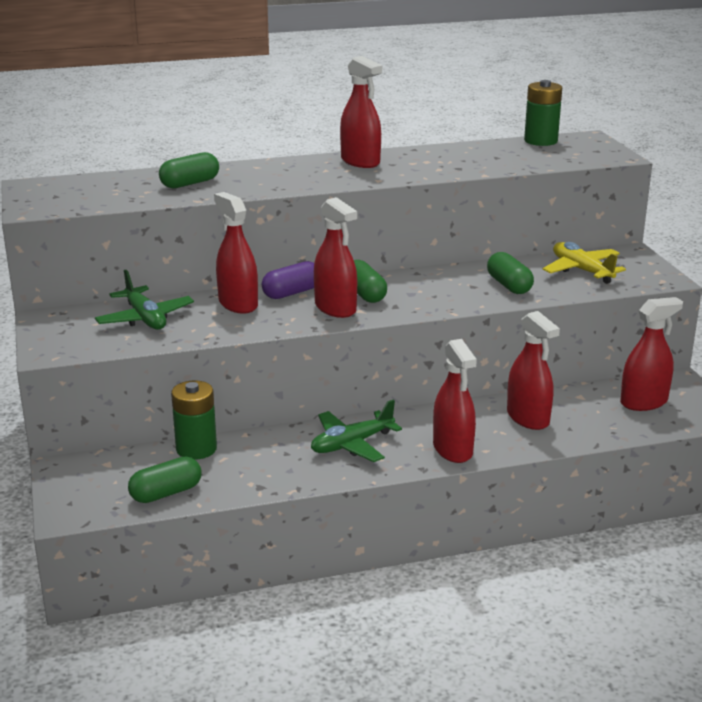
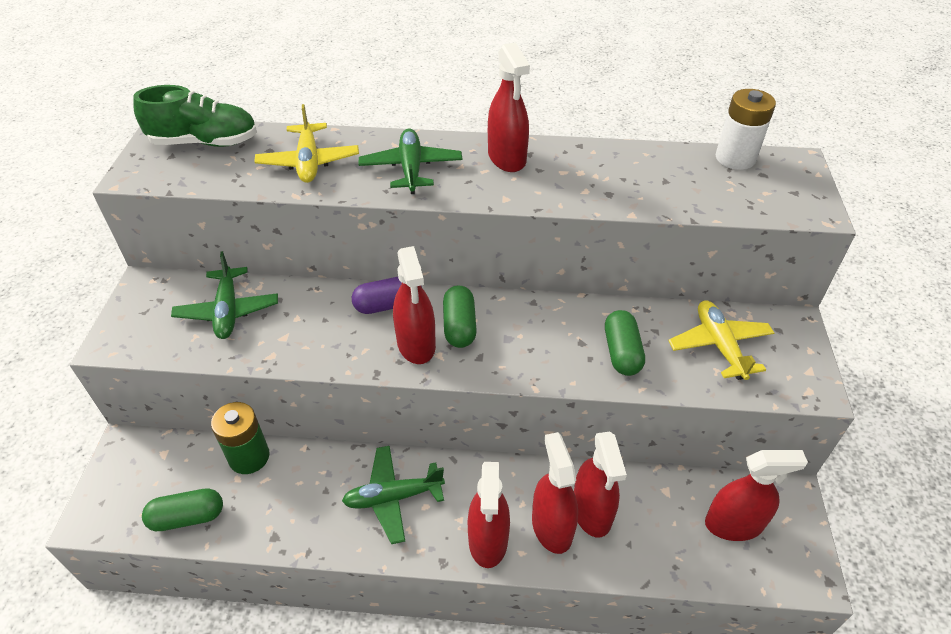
camera: 20 degrees right, 20 degrees up
(79, 185) = (205, 142): none -> green shoe
(190, 183) = (309, 162): green capsule -> yellow plane
(238, 304) = (326, 310): red spray bottle -> red spray bottle (552, 527)
(284, 176) = (411, 168): none -> green plane
(540, 141) = (735, 158): green battery -> white battery

